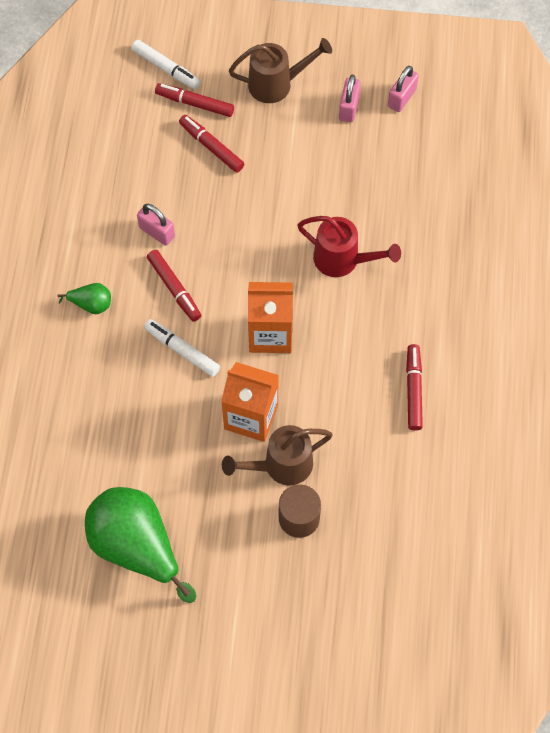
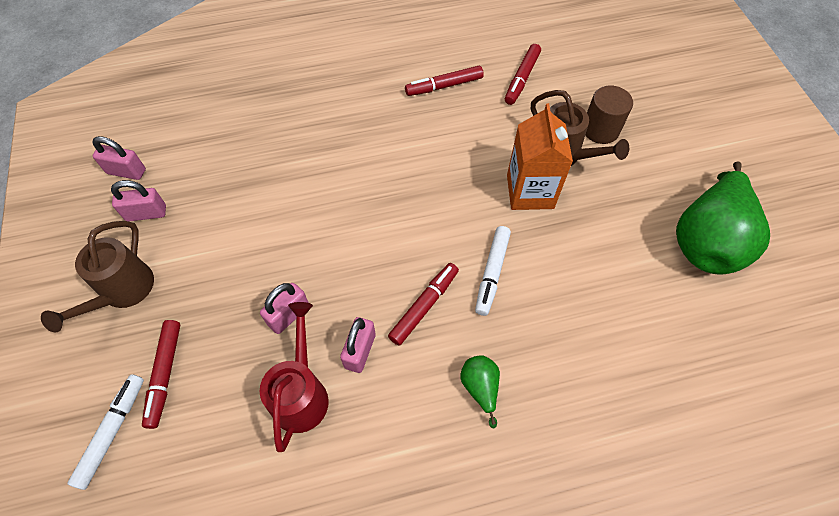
camera: 110 degrees left, 5 degrees down
(208, 191) = (288, 315): none -> pink padlock
(211, 147) = (226, 333): red marker -> red marker (521, 79)
(270, 334) = (438, 202): orange carton -> none
(277, 84) = (122, 292): brown watering can -> brown watering can turned 135 degrees counterclockwise
(343, 260) = (334, 168): red watering can -> red watering can (302, 393)

